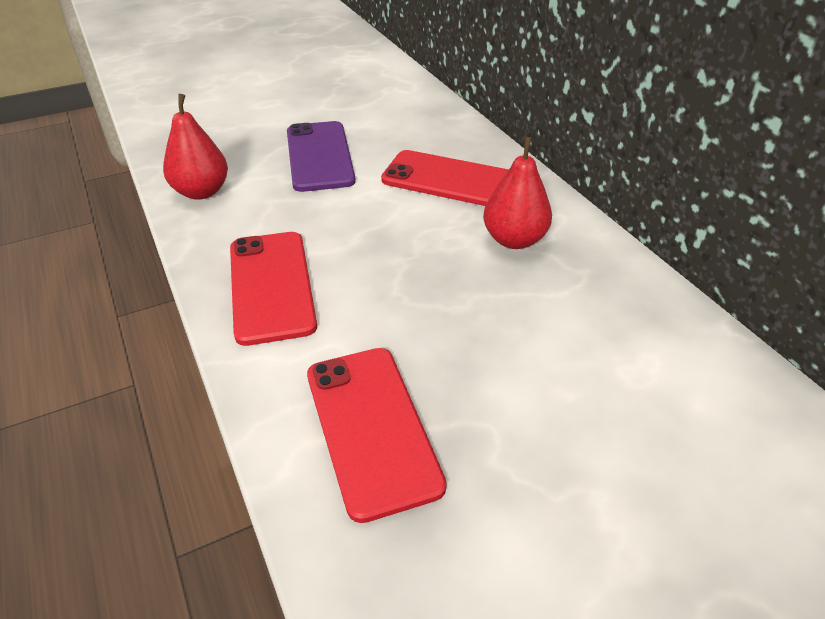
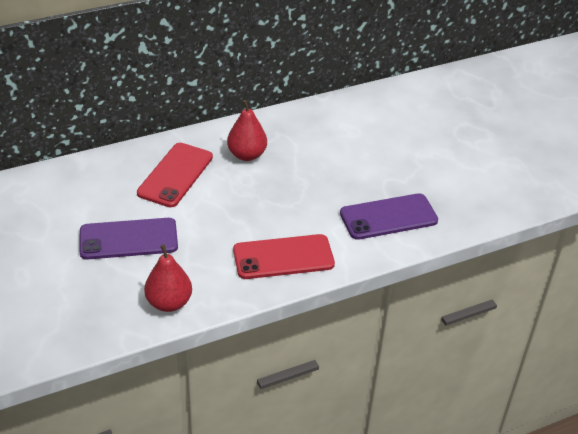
camera: 90 degrees left, 0 degrees up
(371, 428) = (388, 217): red phone -> purple phone

